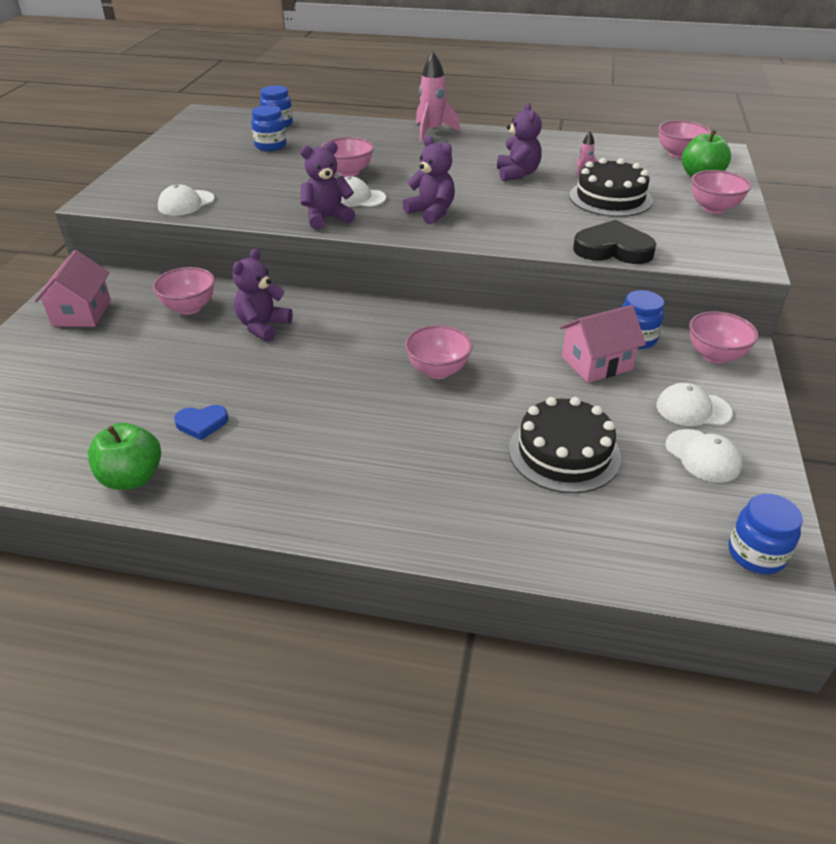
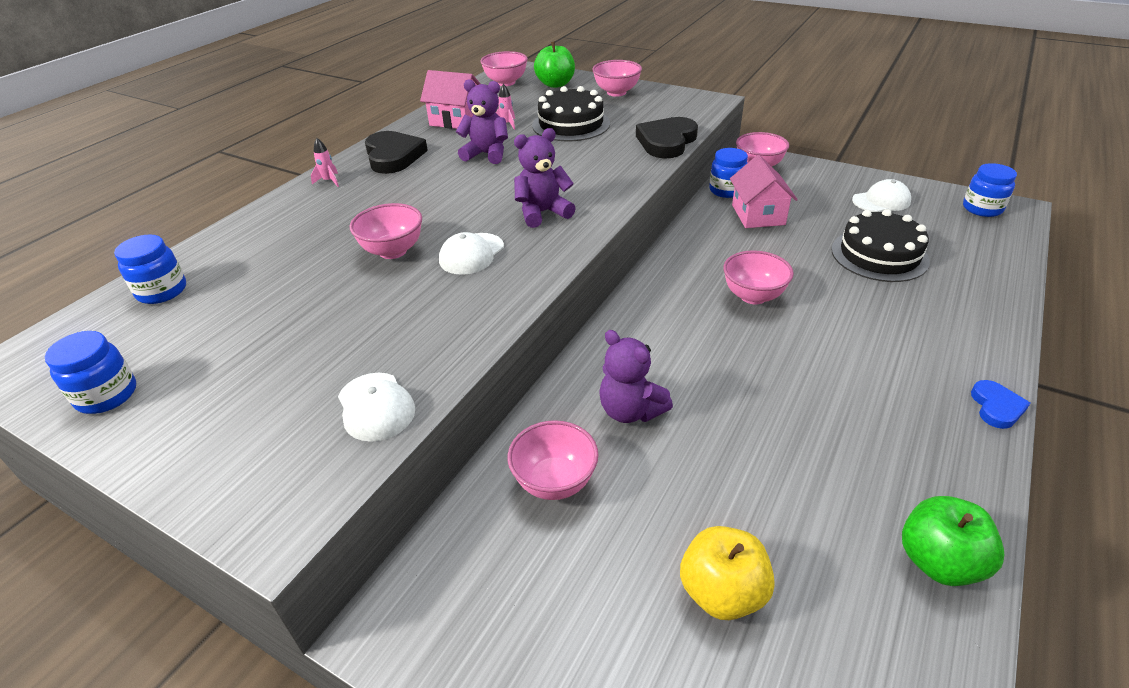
camera: 70 degrees left, 0 degrees up
(82, 313) = (510, 628): pink house -> pink house (456, 120)
(105, 381) = (722, 592): none -> yellow apple
(202, 423) = (830, 485): blue heart -> blue heart (996, 407)
(270, 146) = (239, 305): blue jar -> blue jar (107, 395)
(327, 218) = (512, 282): purple teddy bear -> none
(432, 131) = (329, 181): pink rocket -> pink rocket, size x0.48
(486, 142) = (393, 156): none -> black heart
(693, 409) = (825, 191): white cap -> none

